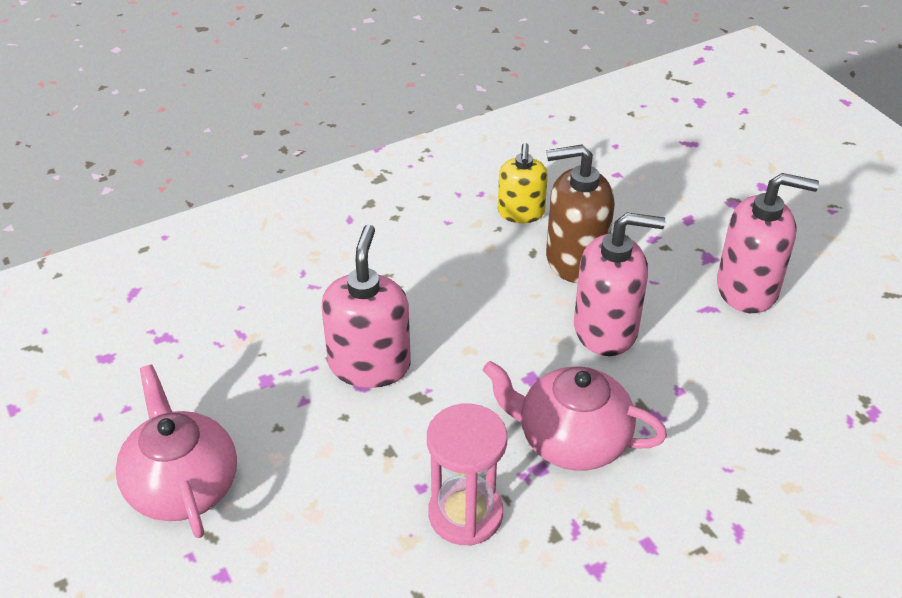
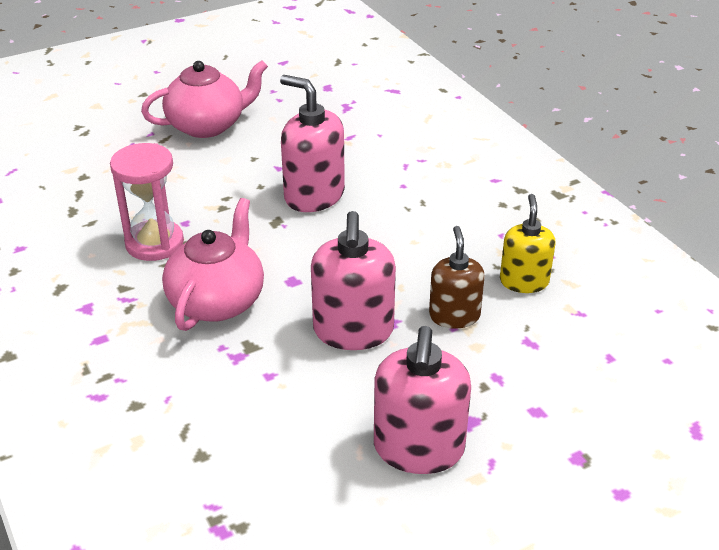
camera: 90 degrees right, 5 degrees down
(369, 364) = (314, 195): pink soap dispenser -> pink soap dispenser turned 150 degrees counterclockwise
(521, 213) = (524, 281): yellow soap dispenser -> yellow soap dispenser turned 90 degrees clockwise
(575, 260) = (454, 316): brown soap dispenser -> brown soap dispenser, size x0.65

